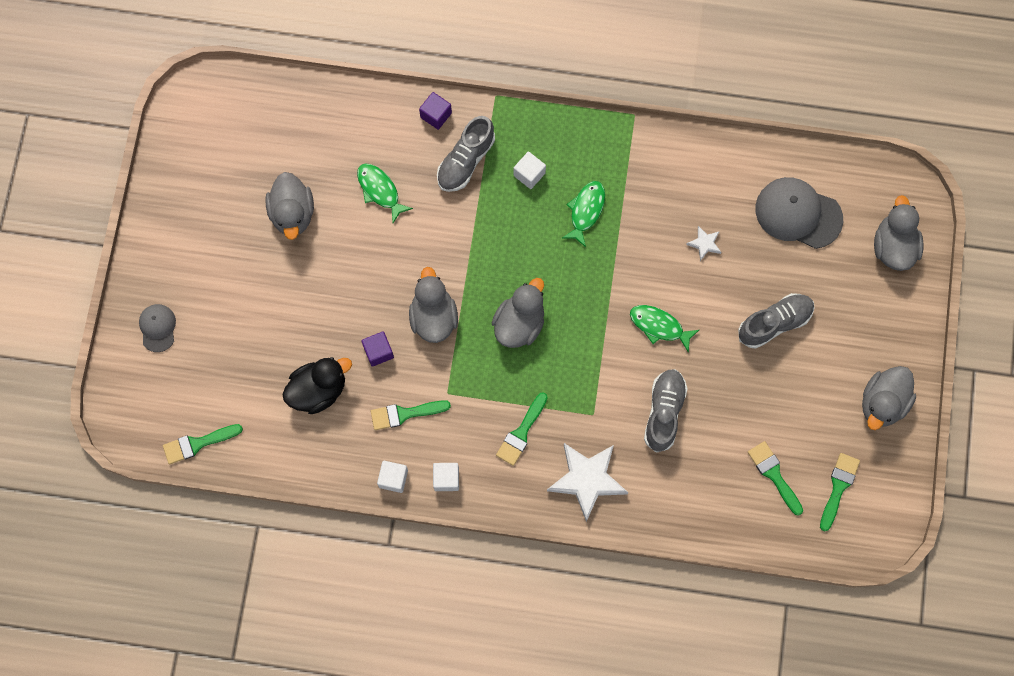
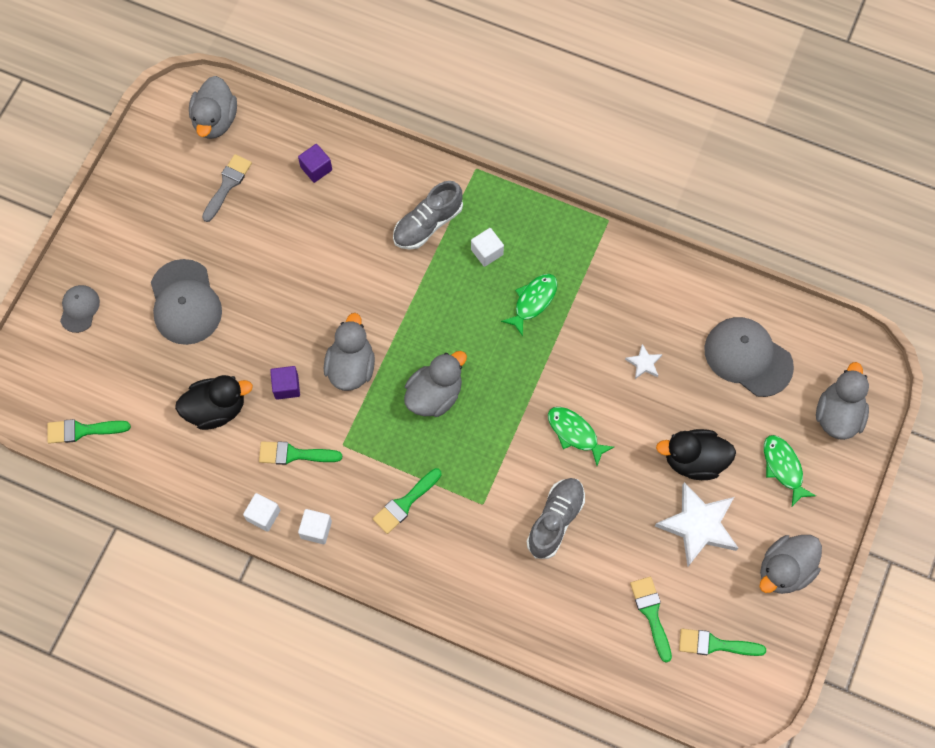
camera: 15 degrees right, 5 degrees down
(257, 296) = (185, 302): none -> grey cap
(263, 171) = (227, 185): none -> grey brush
(292, 214) = (243, 233): grey duck -> grey duck (215, 120)
(380, 190) = (335, 231): green fish -> green fish (783, 467)
(436, 115) = (411, 173): purple cube -> purple cube (316, 168)
(587, 480) = (458, 568): white star -> white star (698, 525)
(774, 323) = (694, 460): grey shoe -> black duck
(838, 487) = (715, 644): green brush -> green brush turned 120 degrees counterclockwise

